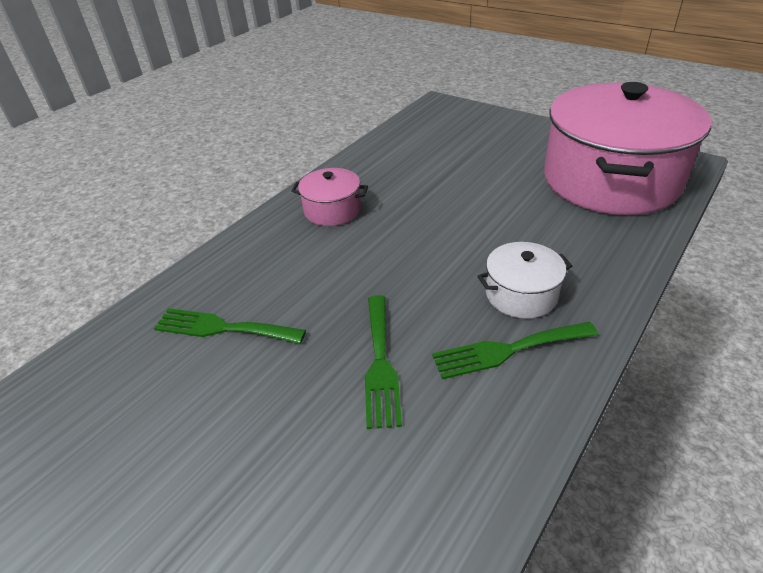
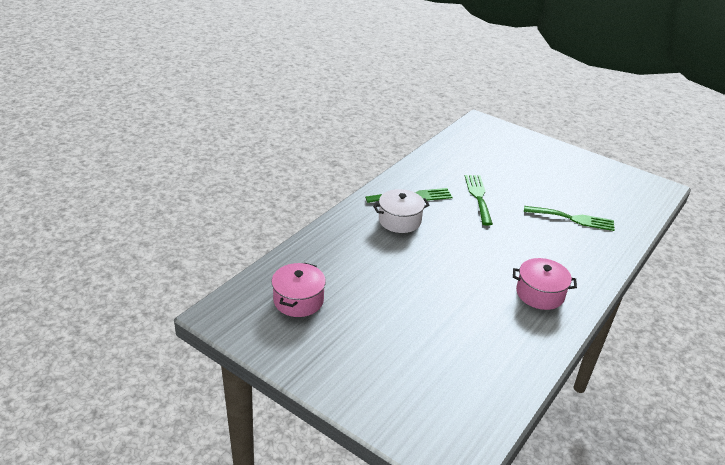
camera: 175 degrees right, 5 degrees down
(610, 180) = (298, 300): pink pot -> pink pot, size x0.43

